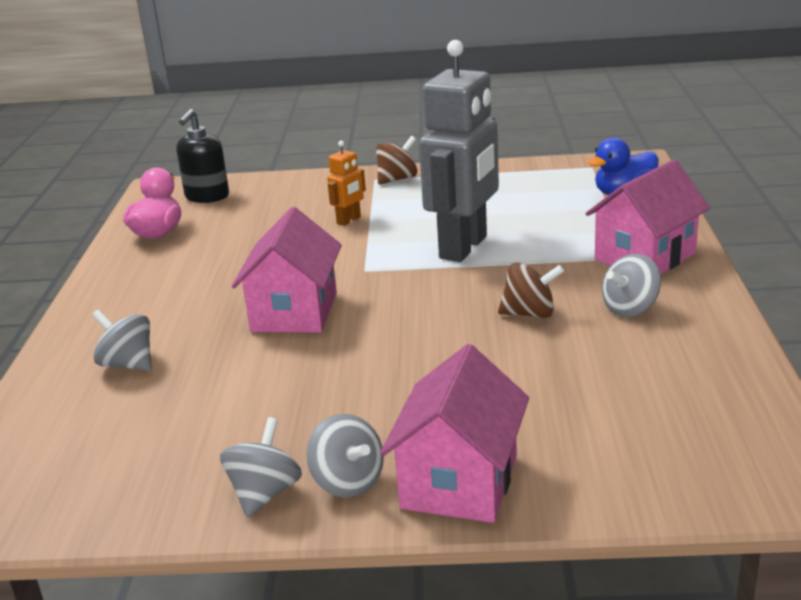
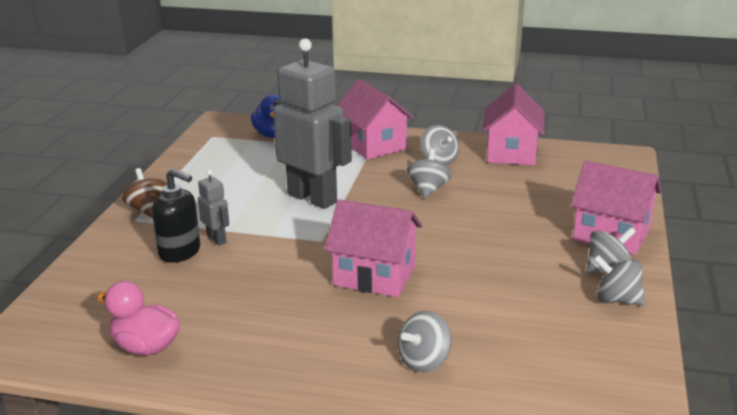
camera: 80 degrees left, 0 degrees up
(207, 197) = (74, 314): black soap dispenser -> black soap dispenser (180, 252)
(349, 220) = (216, 239): orange robot -> grey robot
(530, 314) = (428, 189): brown spinning top -> grey spinning top
(710, 364) = (511, 152): none -> pink house

